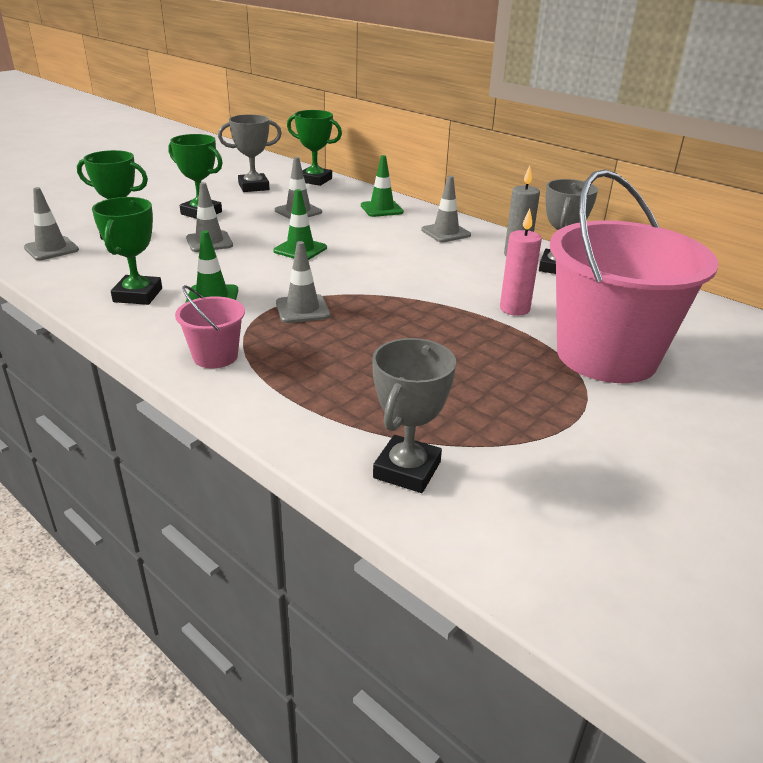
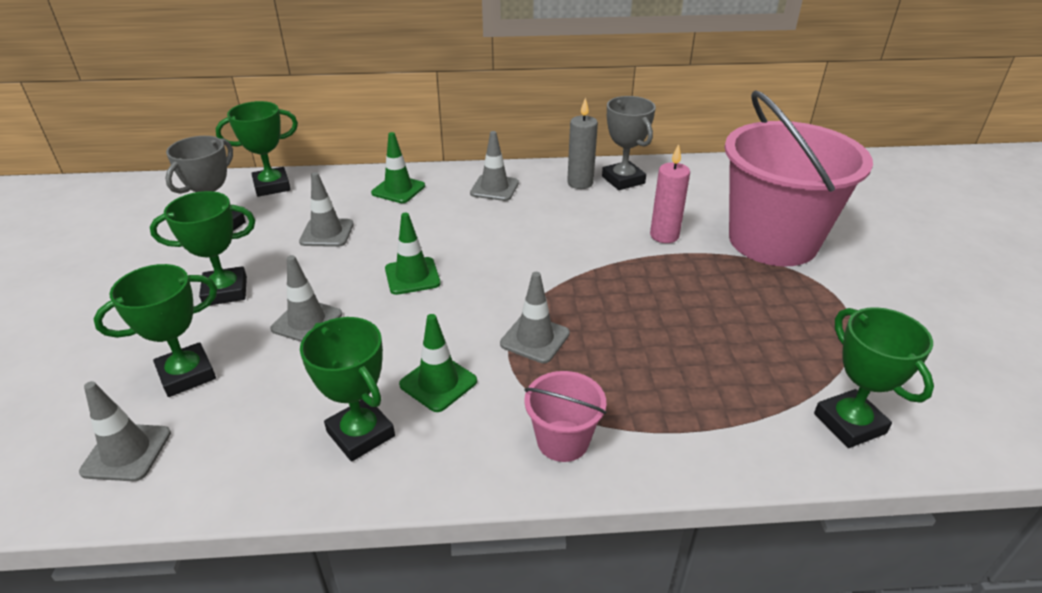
camera: 45 degrees left, 5 degrees up
(407, 470) = (849, 423): grey trophy -> green trophy

